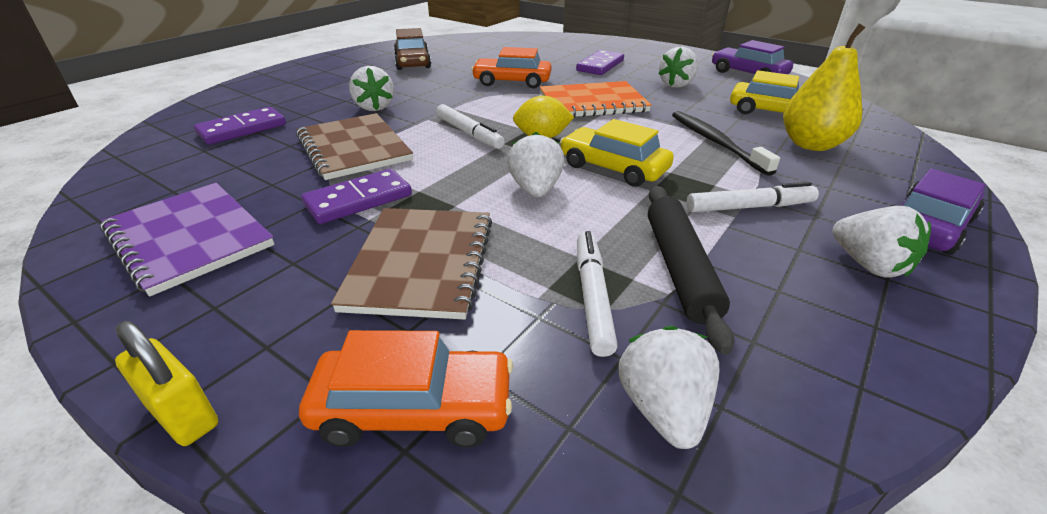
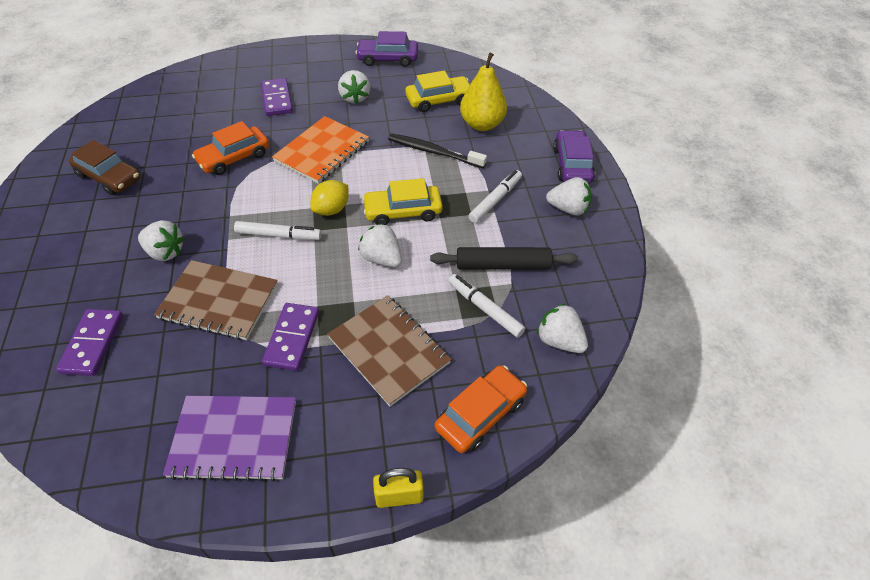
camera: 45 degrees left, 15 degrees up
(680, 269) = (503, 265): black rolling pin -> black rolling pin turned 45 degrees counterclockwise

